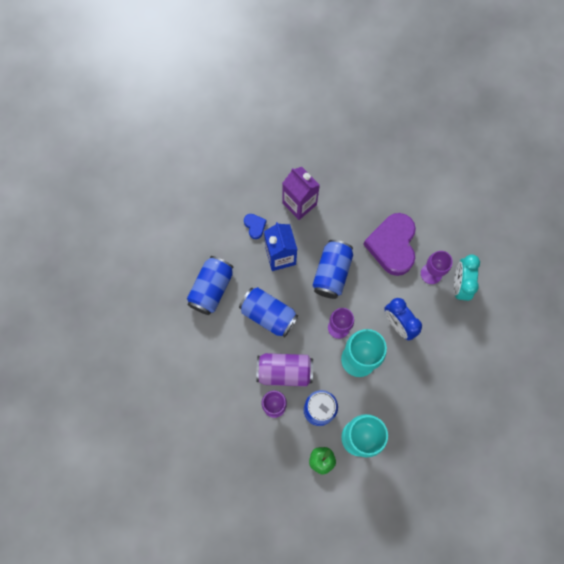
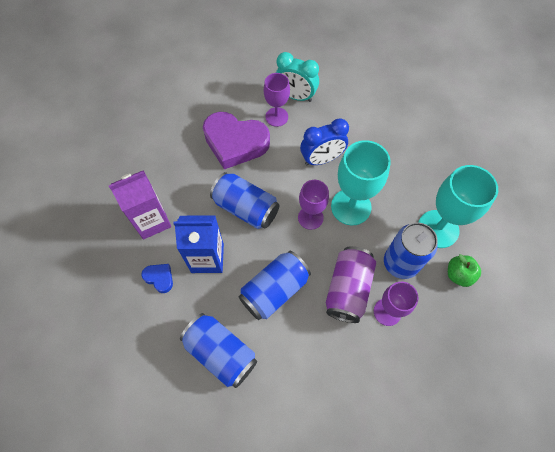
camera: 75 degrees left, 10 degrees down
(255, 226) = (159, 278): blue heart -> blue heart turned 45 degrees clockwise

